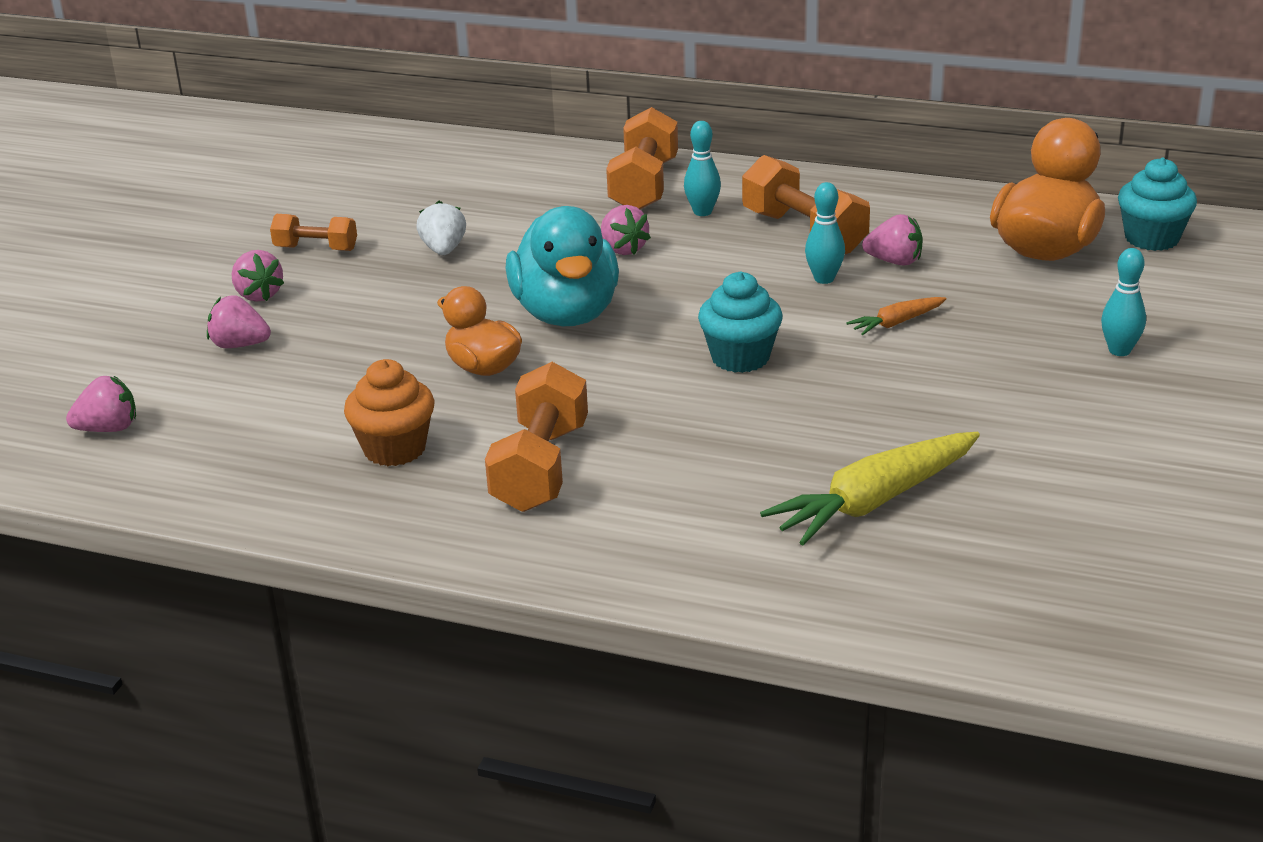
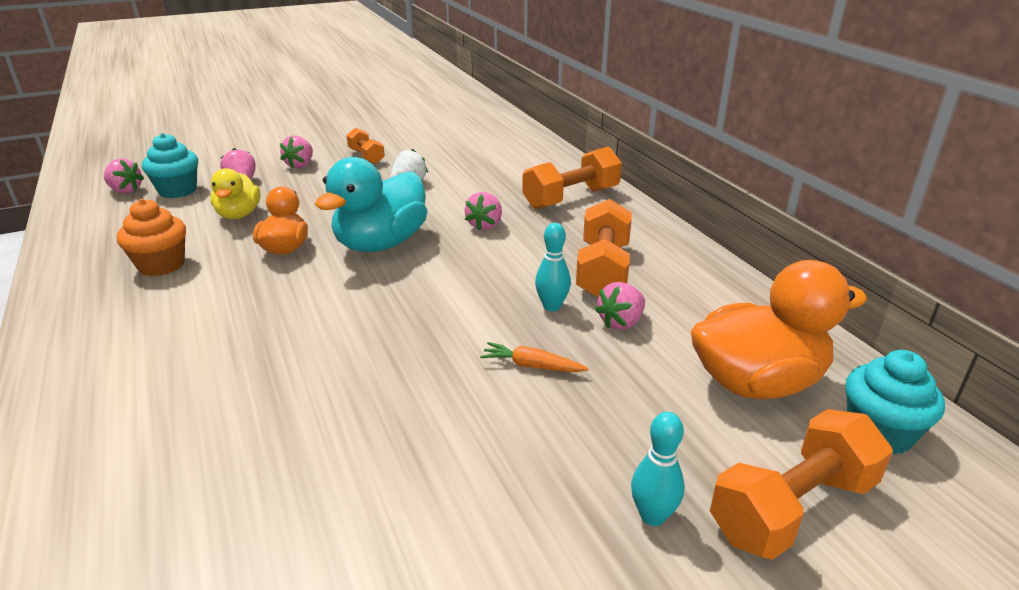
camera: 45 degrees right, 0 degrees up
(339, 372) = (239, 215): none -> yellow duck
(540, 467) = (174, 319): orange dumbbell -> orange dumbbell (792, 508)
(702, 212) = (570, 227): turquoise bowling pin -> none
(740, 358) = (397, 325): turquoise cupcake -> turquoise cupcake (178, 190)
(875, 501) = (231, 491): yellow carrot -> none
(894, 261) = (621, 322): pink strawberry -> pink strawberry turned 75 degrees clockwise

